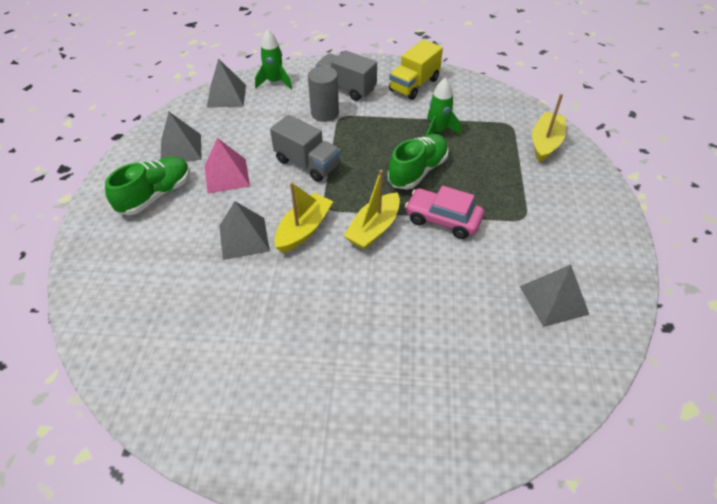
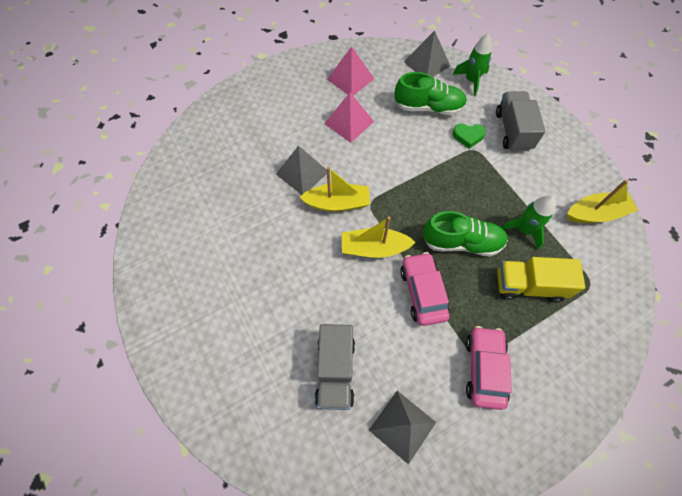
camera: 55 degrees right, 15 degrees up
(156, 195) = (299, 97): green shoe -> green shoe (428, 107)
(181, 149) = (350, 79): grey pyramid -> pink pyramid
(307, 163) = (403, 162): grey truck -> grey truck (335, 371)
(325, 113) = (468, 136): grey cylinder -> green heart
(414, 85) = (567, 176): yellow truck -> yellow truck (528, 285)
(537, 220) = (484, 369): none -> pink car
(545, 143) = (594, 328): yellow boat -> yellow boat (595, 214)

